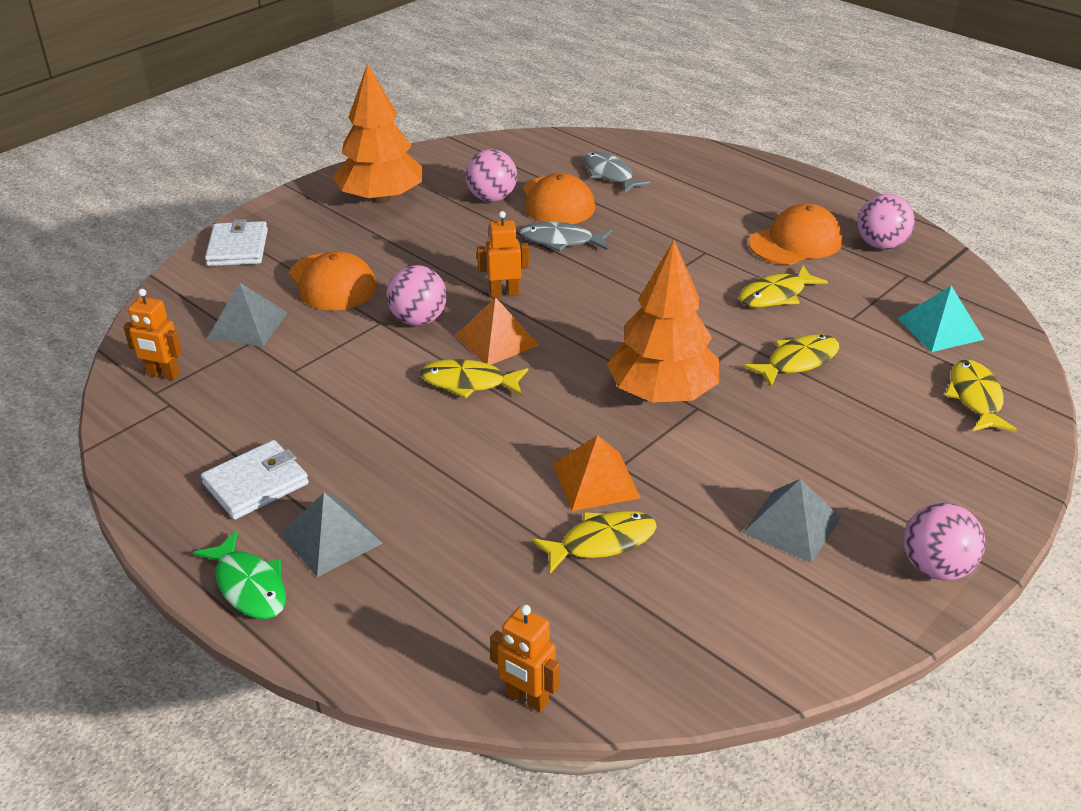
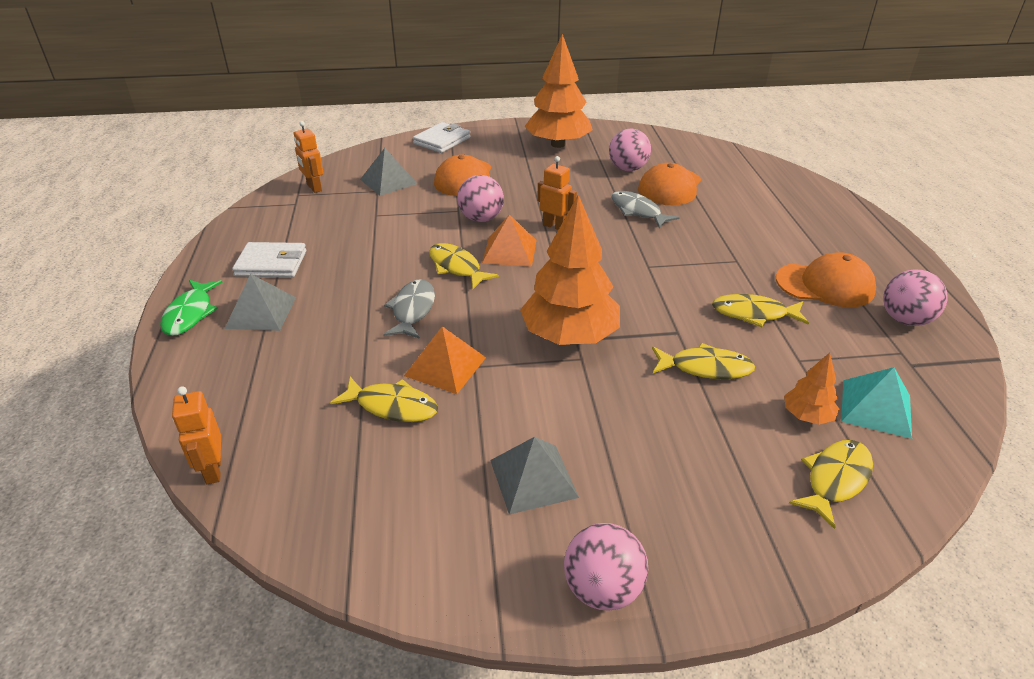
camera: 40 degrees right, 0 degrees up
(609, 175) = (732, 184): grey fish -> grey fish (412, 310)
(907, 360) = (807, 416): none -> orange tree

